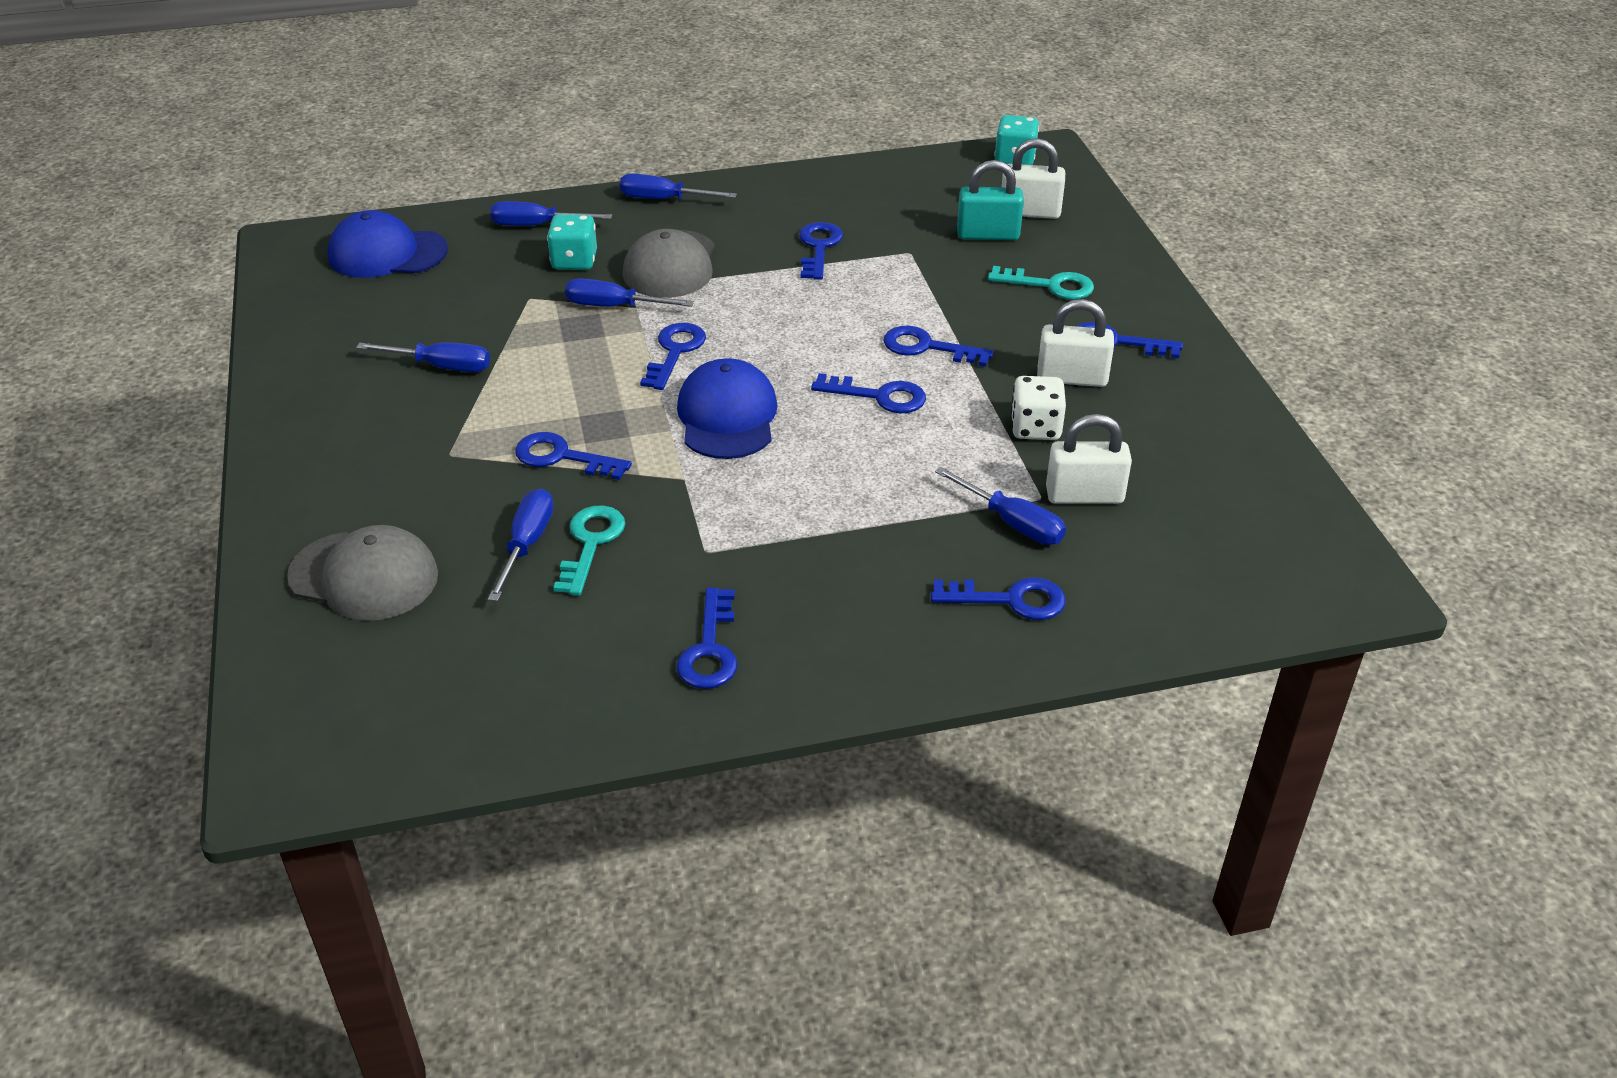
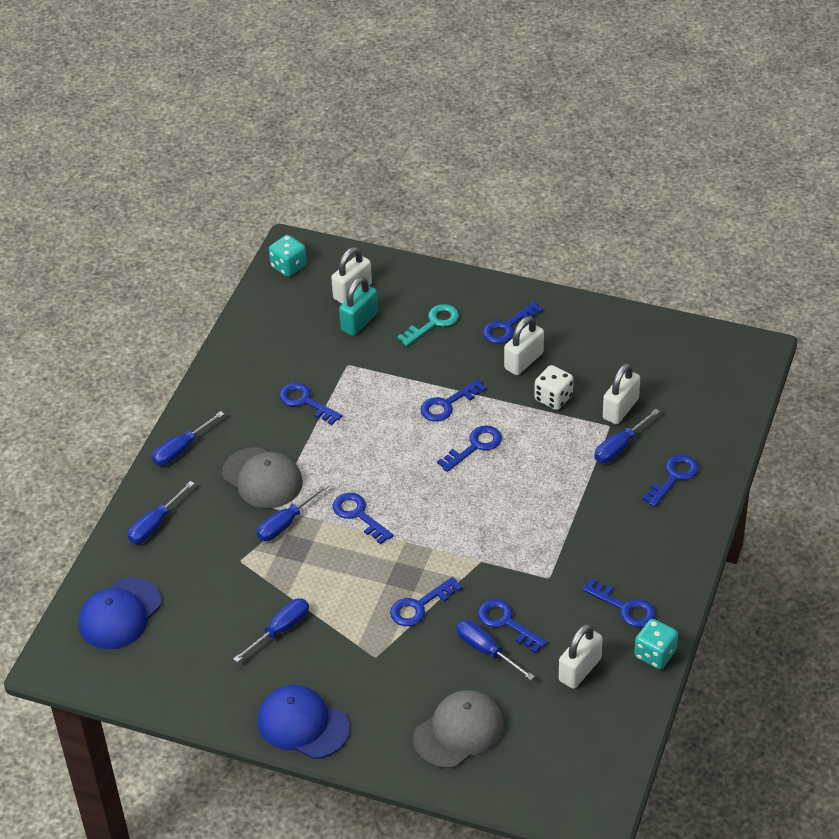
camera: 55 degrees left, 5 degrees up
(555, 649) = (580, 670): none -> white padlock
(574, 261) = (216, 522): turquoise dice -> turquoise dice (655, 654)
(590, 544) = (506, 623): turquoise key -> blue key
(727, 416) = (440, 518): blue cap -> blue cap (302, 724)
(1012, 523) = (620, 447): blue screwdriver -> blue screwdriver turned 150 degrees clockwise

